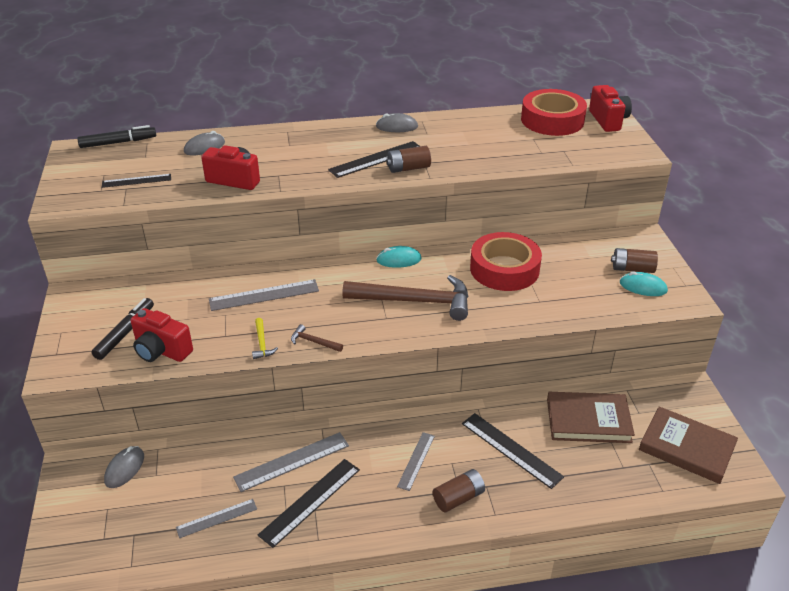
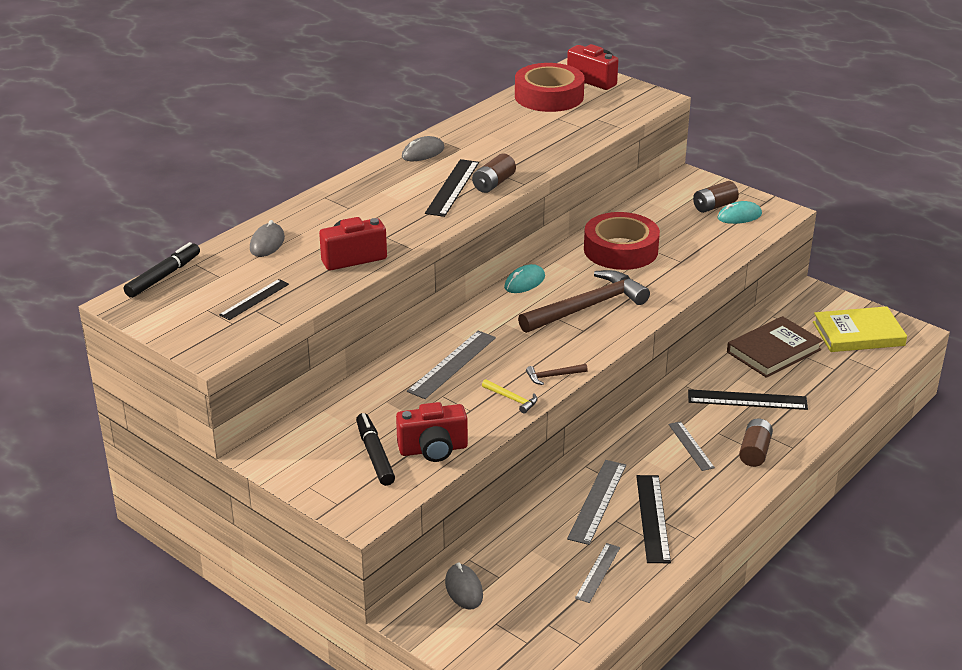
camera: 40 degrees left, 5 degrees down
(686, 448) = (858, 334): brown book -> yellow book

